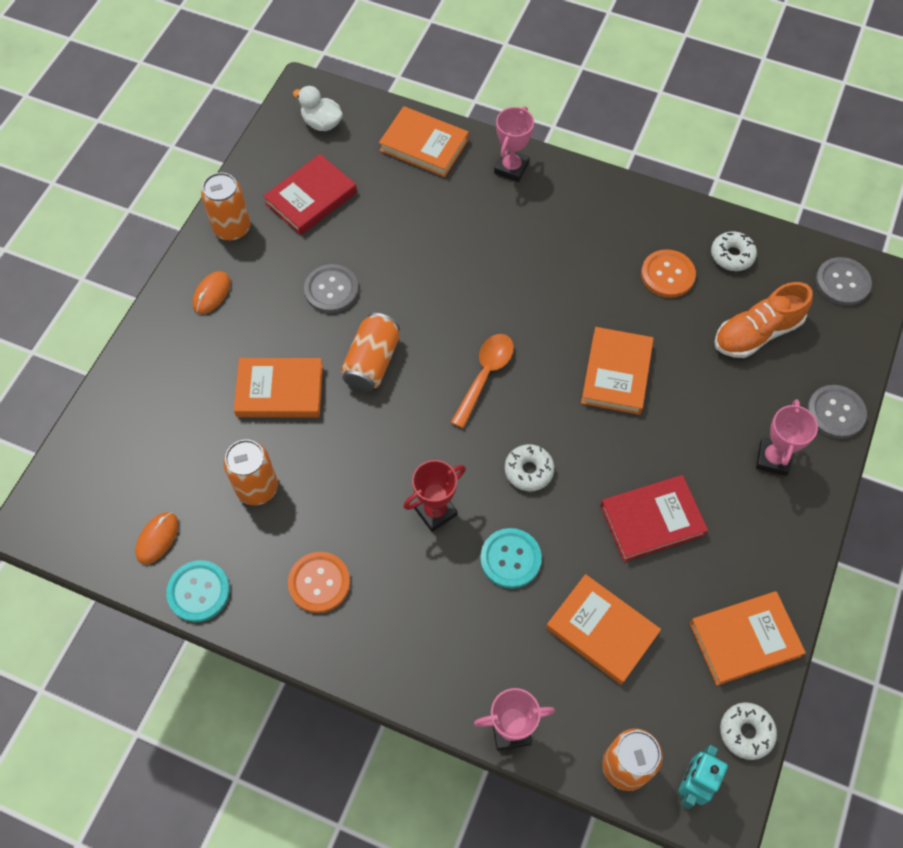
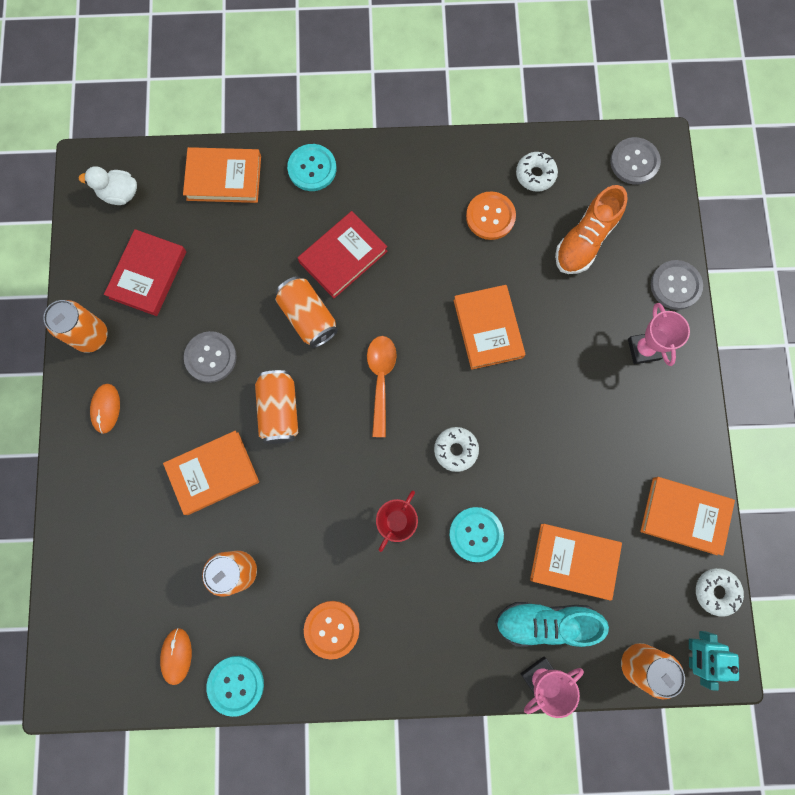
camera: 25 degrees left, 15 degrees up
(442, 292) = (308, 317): none -> orange can
(511, 168) = (312, 168): pink trophy -> turquoise button
(542, 677) = (545, 622): none -> turquoise shoe
(652, 520) = (572, 448): red book -> red book (343, 257)
(744, 639) = (684, 516): orange book -> orange book turned 60 degrees clockwise

